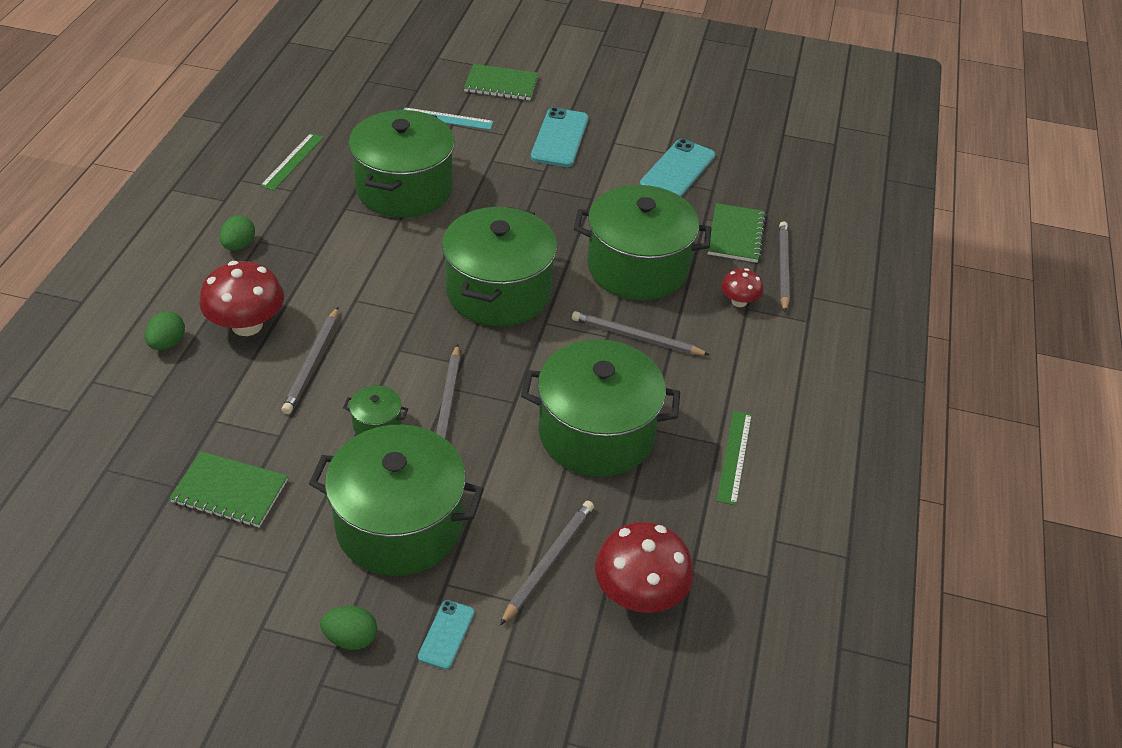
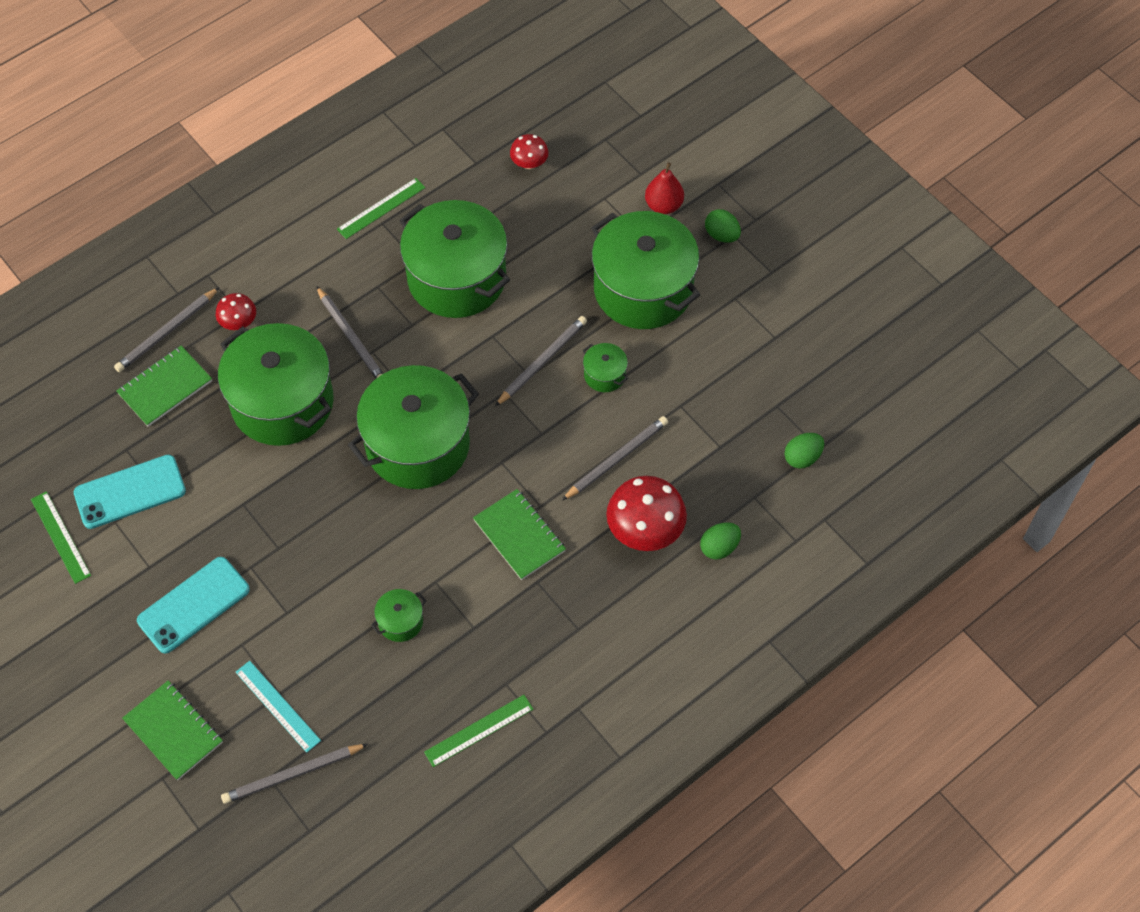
camera: 140 degrees left, 15 degrees up
(230, 491) = (741, 379): green notebook -> green notebook (519, 535)
(239, 245) = (599, 633): green egg -> green egg (802, 457)
(404, 189) = (400, 621): green pot -> green pot, size x0.41
(446, 634) = (663, 205): turquoise phone -> red pear
(548, 562) = (567, 212): grey pencil -> grey pencil (293, 774)
(639, 593) = (529, 163): red mushroom -> red mushroom, size x0.55
(690, 131) = (60, 537): none -> green ruler

